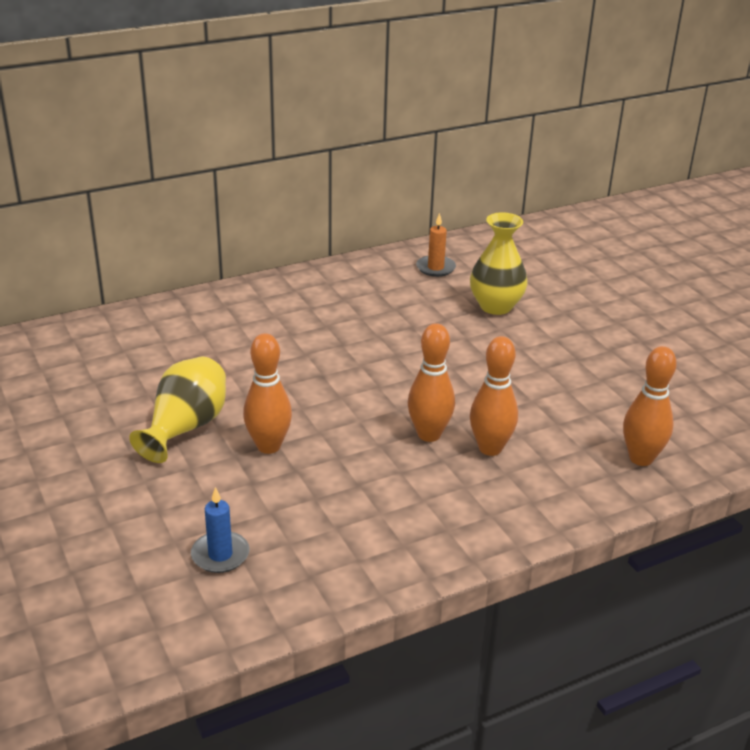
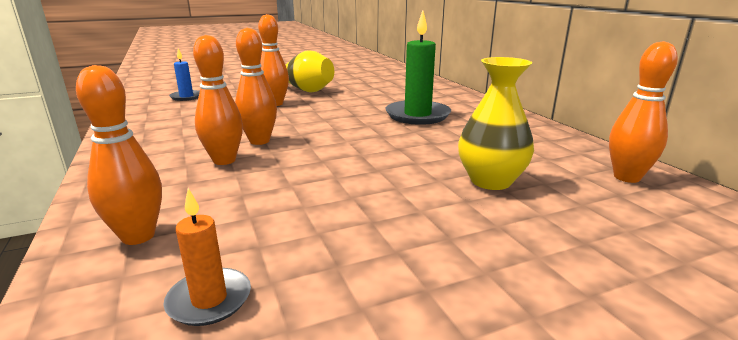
camera: 95 degrees right, 10 degrees down
(321, 331) = (417, 115): none -> green candle
(435, 268) = (564, 156): orange candle -> orange candle (209, 300)
(473, 253) = (626, 177): none -> orange bowling pin

